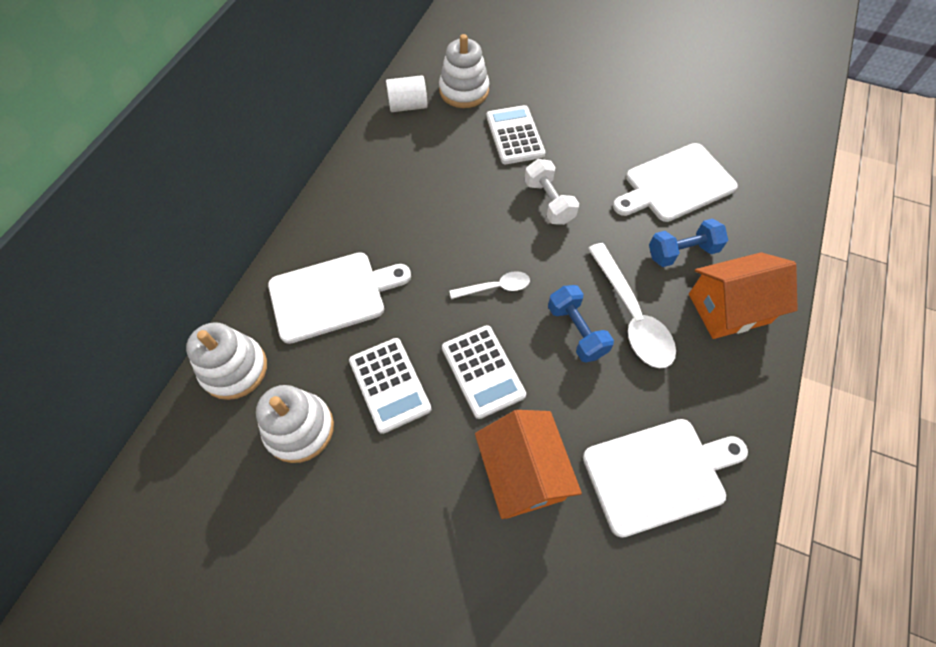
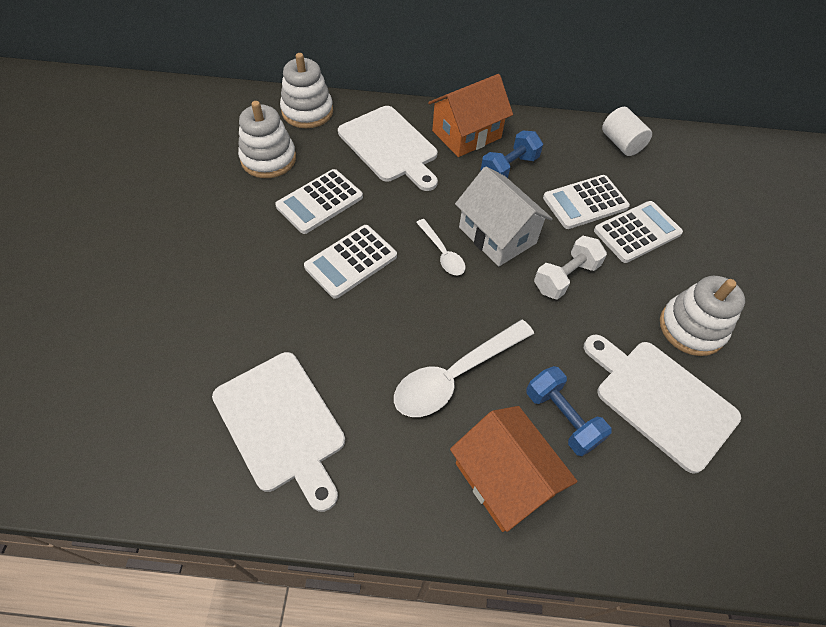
camera: 70 degrees right, 5 degrees down
(464, 91) = (670, 179): white stacking toy -> white stacking toy (691, 328)
(470, 158) = (585, 202): none -> white calculator
(487, 236) = (497, 235): none -> white house
(523, 473) = (261, 310): orange house -> orange house (466, 134)
(576, 331) = (418, 328): blue dumbbell -> blue dumbbell (509, 168)

